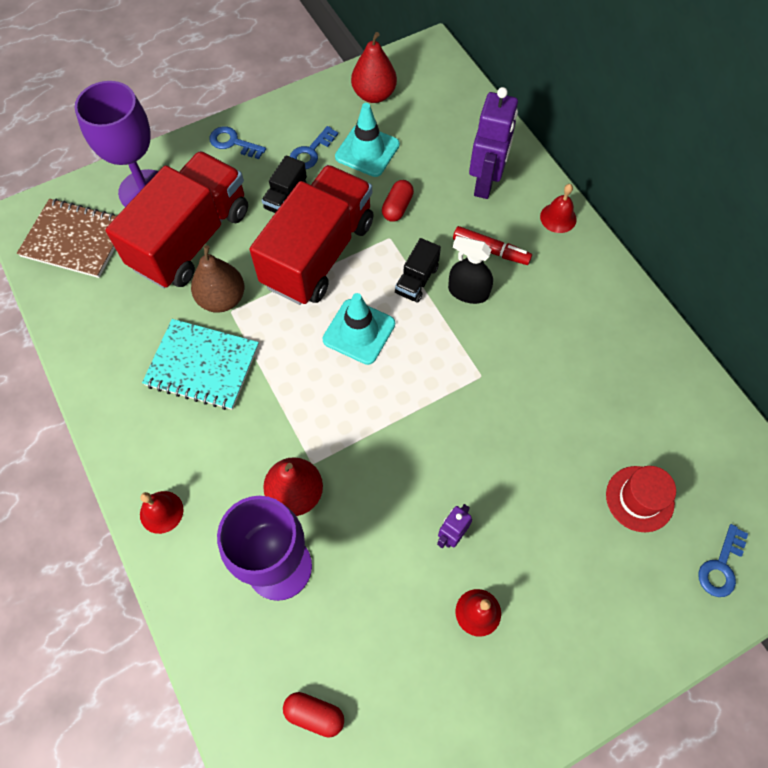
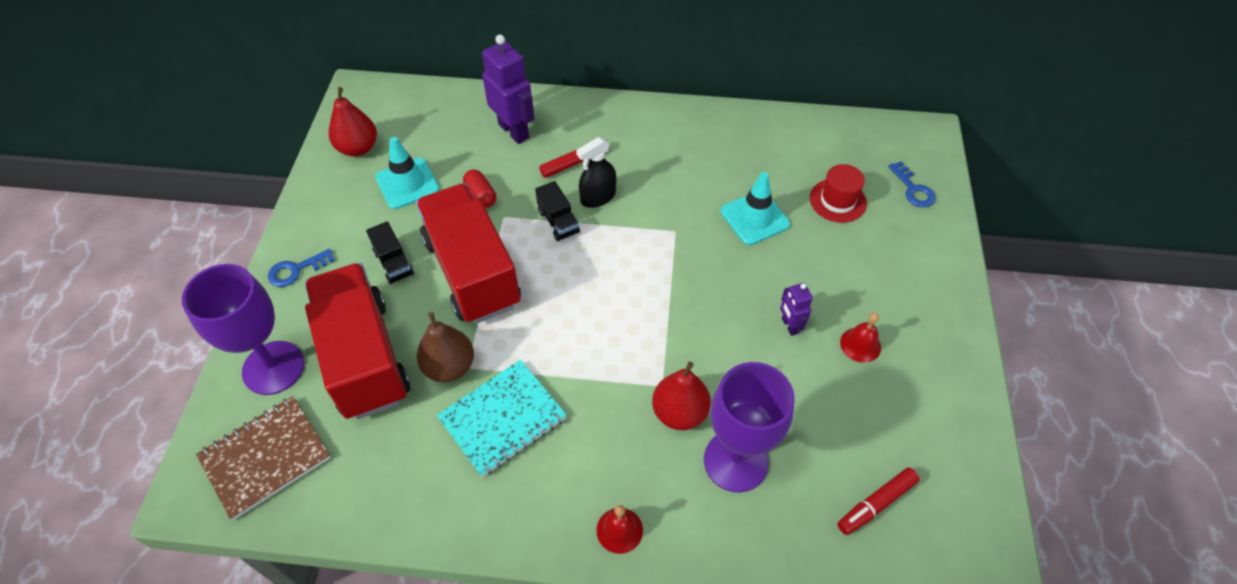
camera: 55 degrees left, 10 degrees down
(311, 152) = (367, 221): blue key -> none
(314, 714) = (876, 504): red capsule -> red marker
(359, 332) = (570, 286): turquoise traffic cone -> turquoise traffic cone (754, 218)
(558, 218) = (584, 109): red bell -> none

